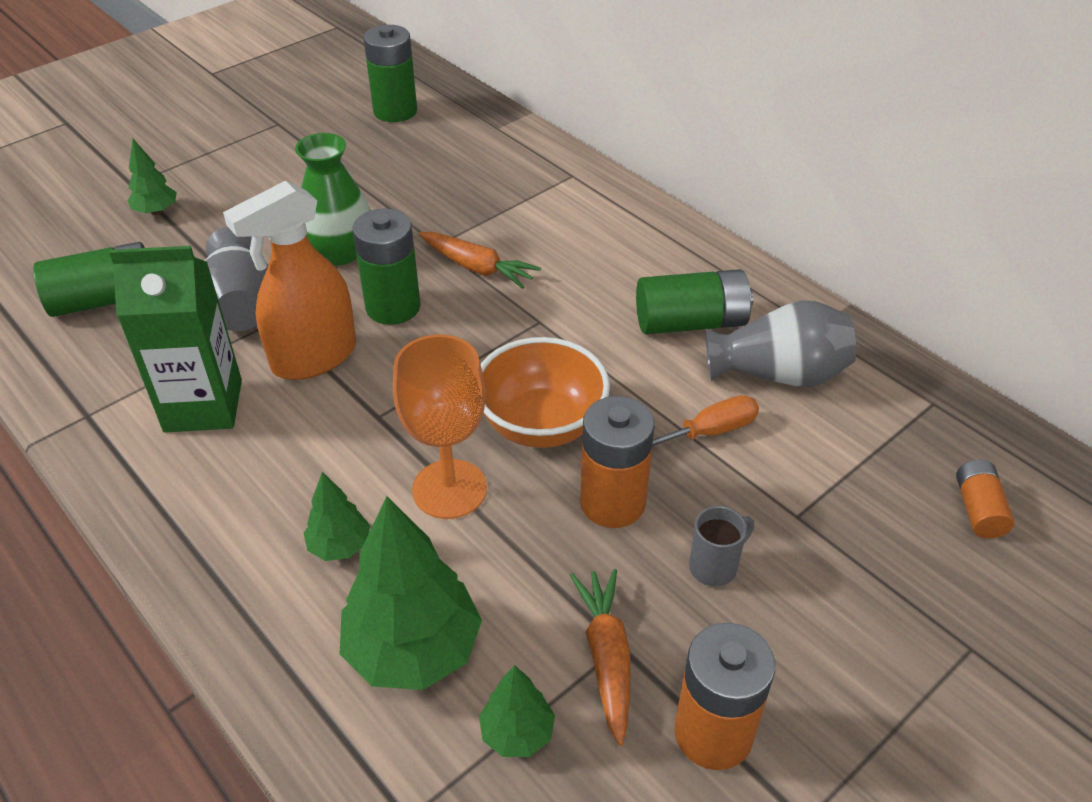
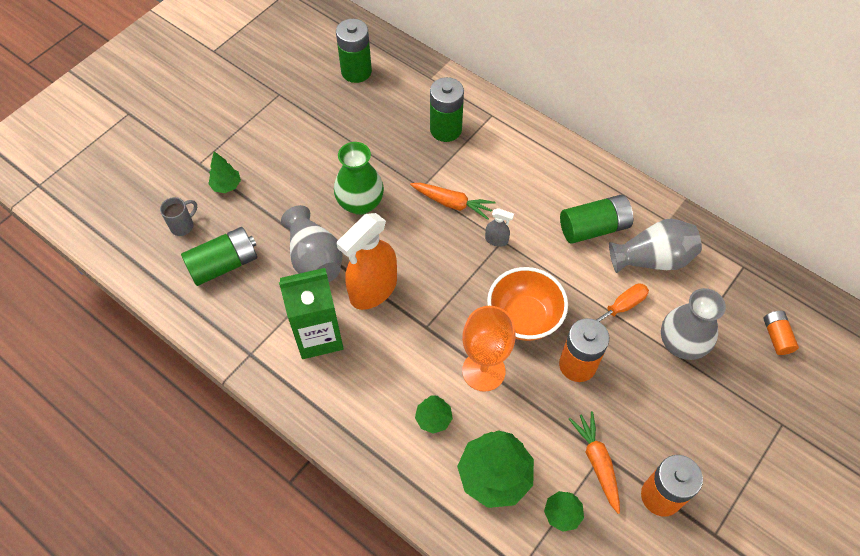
camera: 10 degrees left, 15 degrees up
(393, 307) = (409, 243): green battery -> green battery (445, 129)
(530, 319) = (496, 240): none -> grey spray bottle
(714, 567) = (642, 397): grey mug -> grey mug (183, 226)
(803, 497) = (681, 344): none -> grey vase

